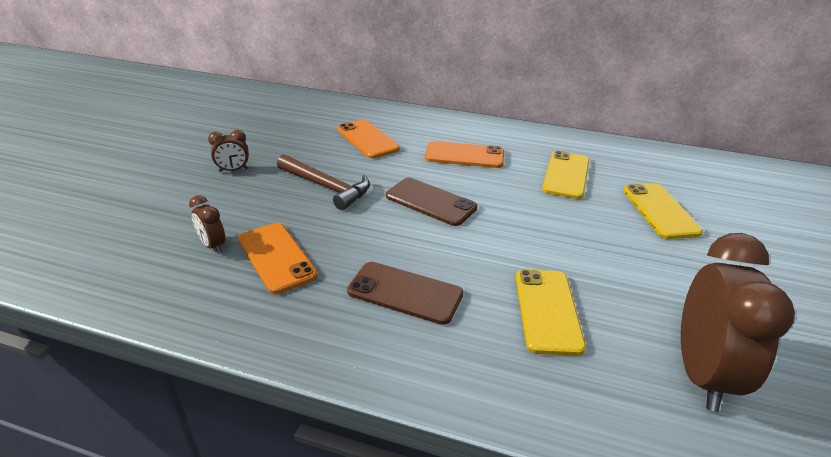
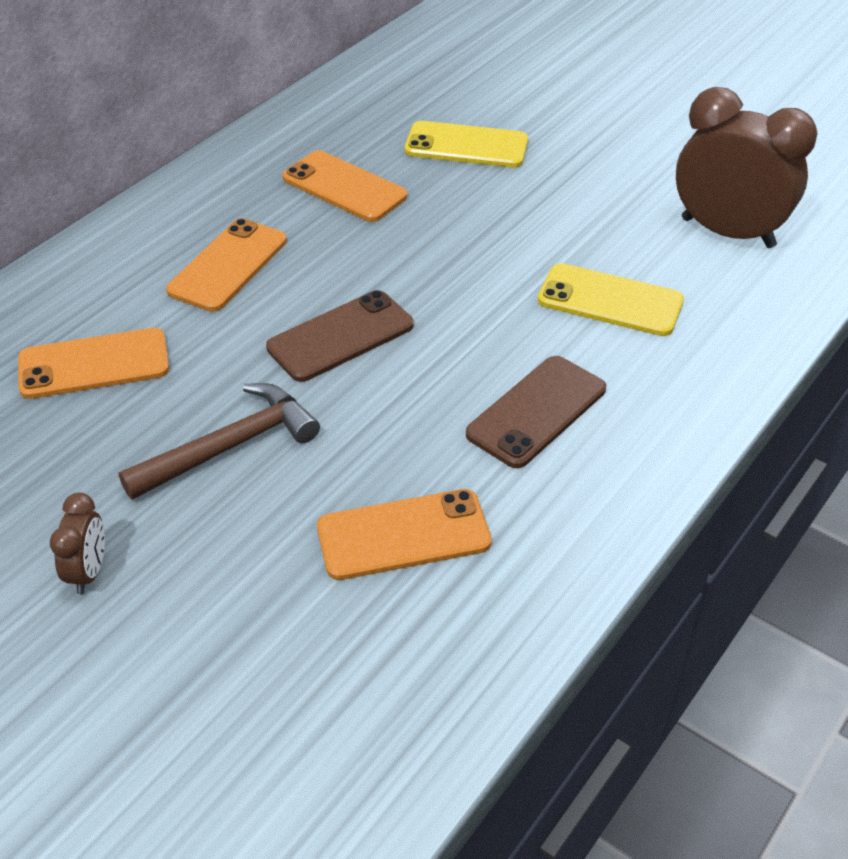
camera: 70 degrees left, 10 degrees up
(213, 245) = (335, 615): brown clock -> none
(566, 175) = (344, 187): yellow phone -> orange phone

